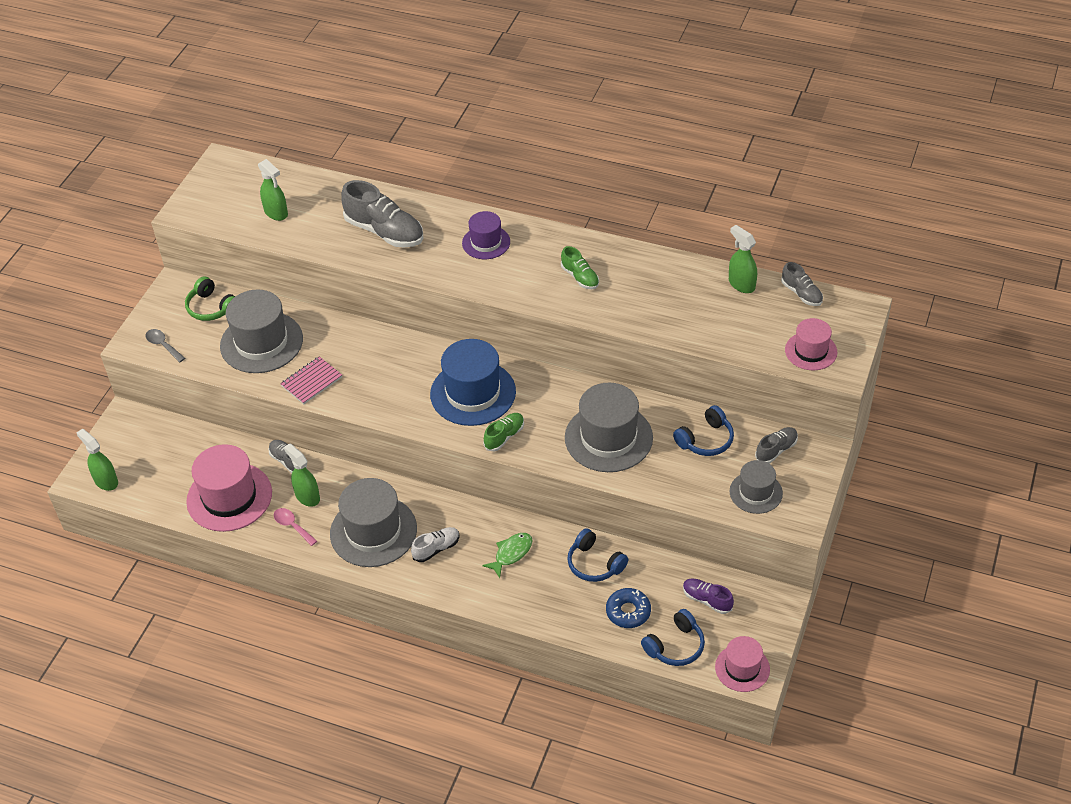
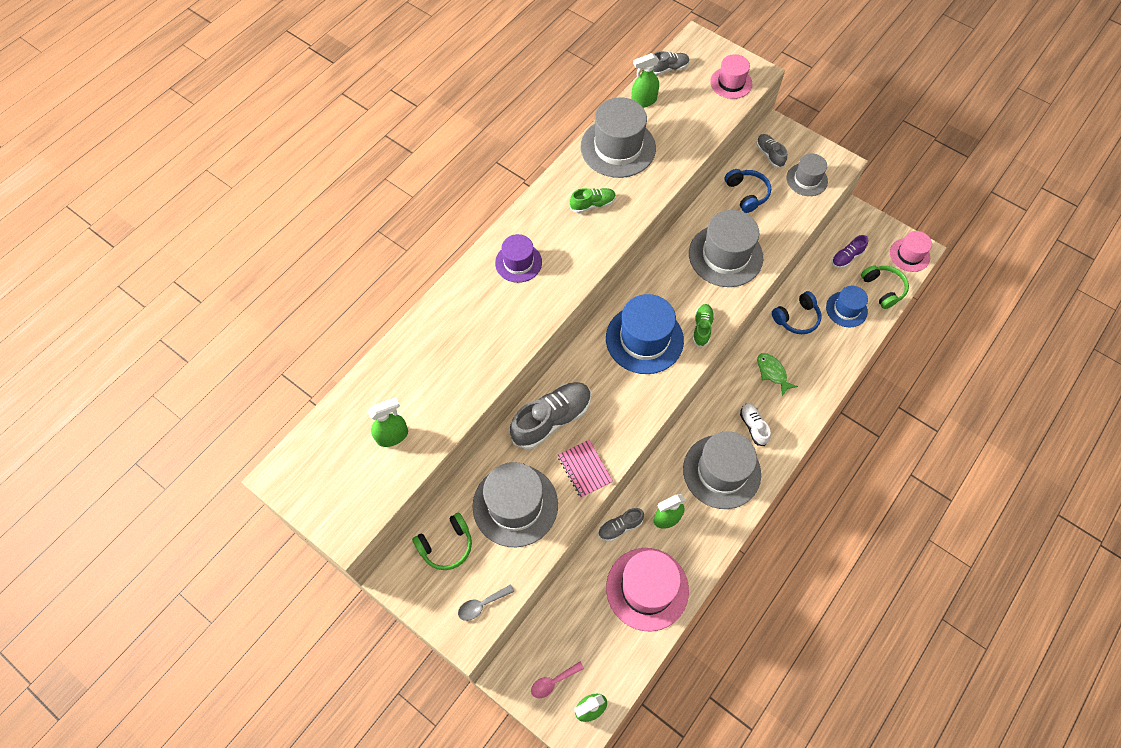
camera: 75 degrees left, 15 degrees up
(292, 526) = (697, 538): pink spoon -> pink spoon (553, 682)
(385, 232) = (466, 342): grey shoe -> grey shoe (551, 419)
(504, 436) = (702, 328): green shoe -> green shoe turned 45 degrees clockwise
(628, 612) = (846, 309): blue donut -> blue hat
(665, 279) = (618, 147): none -> grey hat
(675, 646) = (883, 289): blue headphones -> green headphones

